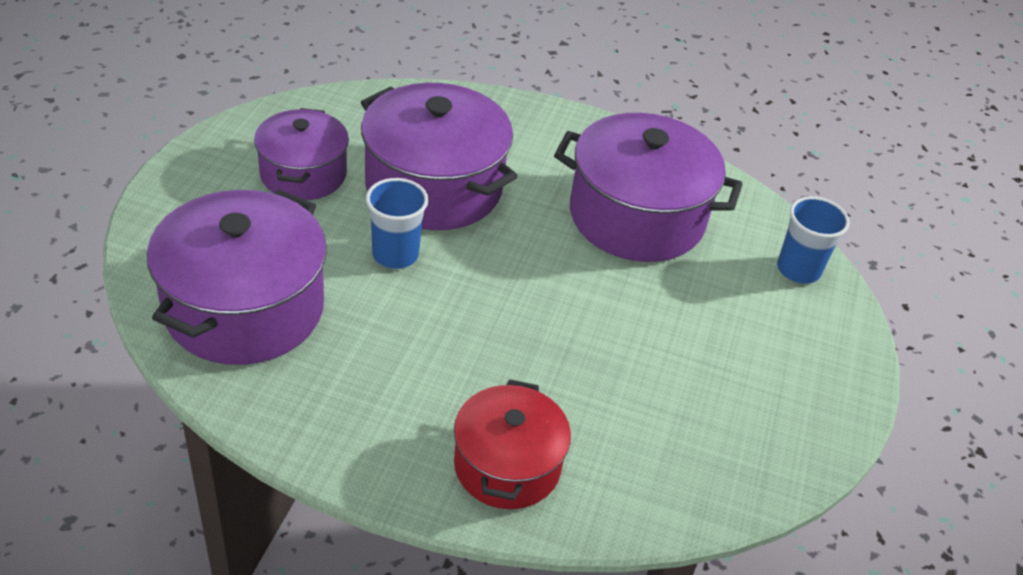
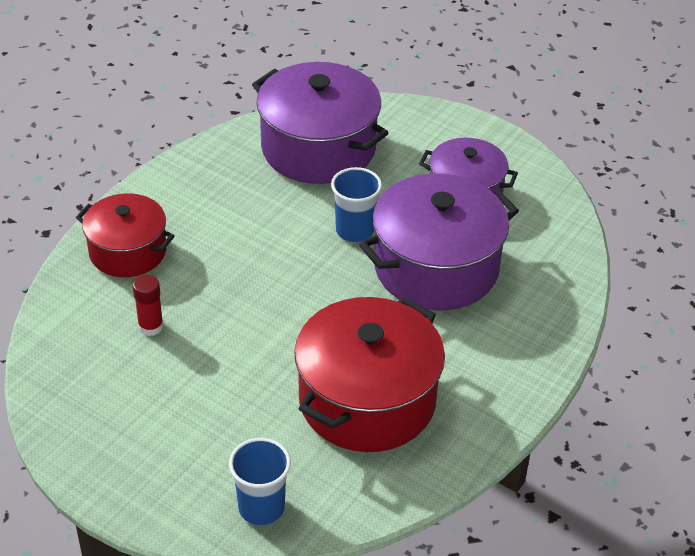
camera: 110 degrees right, 0 degrees up
(623, 407) = (150, 326): none -> red glue stick
(636, 216) = (367, 400): purple pot -> red pot

